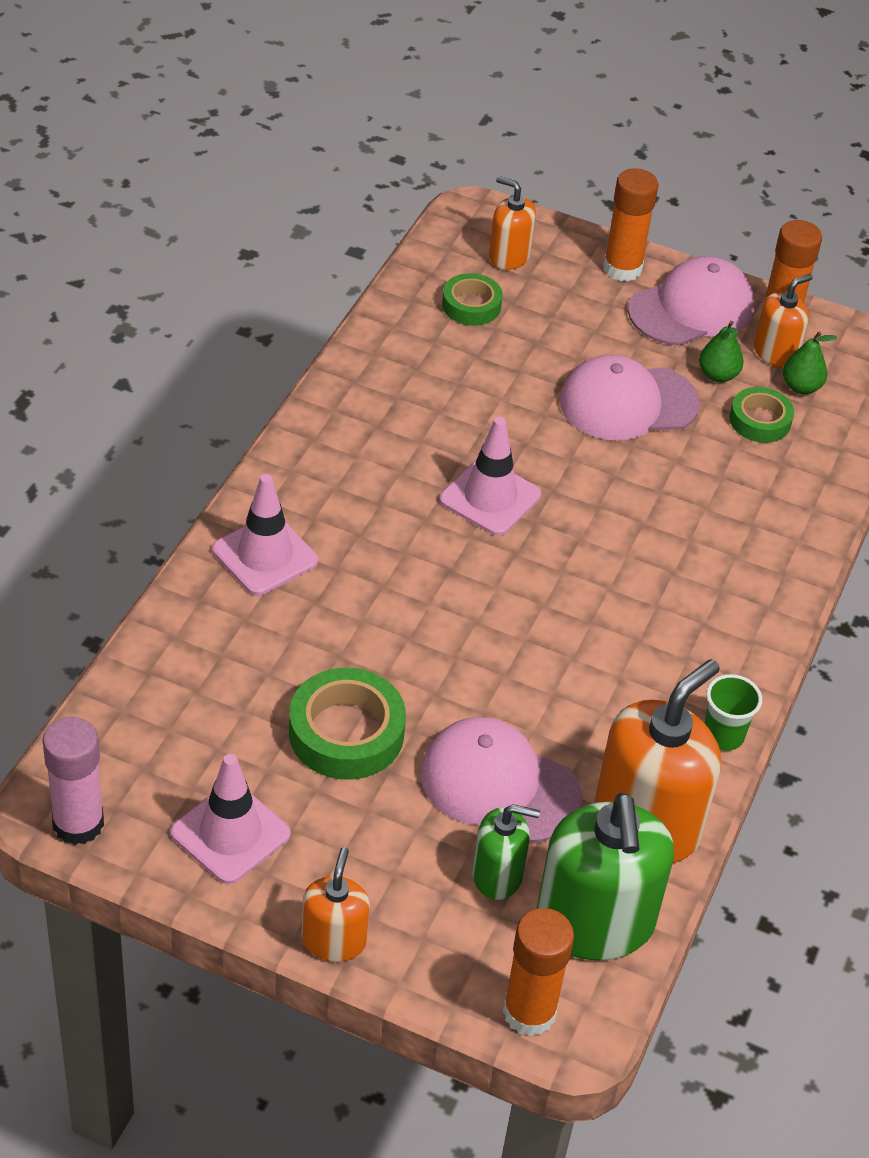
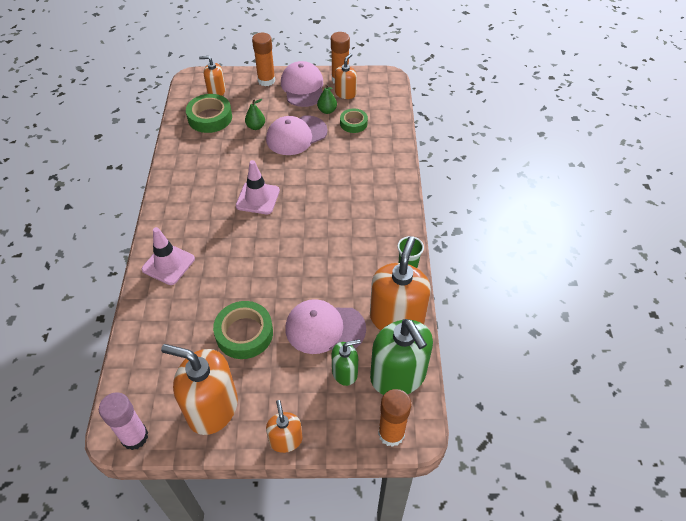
camera: 20 degrees left, 5 degrees up
(230, 833) = (212, 408): pink traffic cone -> orange soap dispenser
(471, 305) = (210, 117): green tape -> green tape, size x1.61
(692, 309) = (303, 87): pink cap -> pink cap turned 45 degrees counterclockwise
(801, 387) = (362, 104): green pear -> green pear (256, 127)

